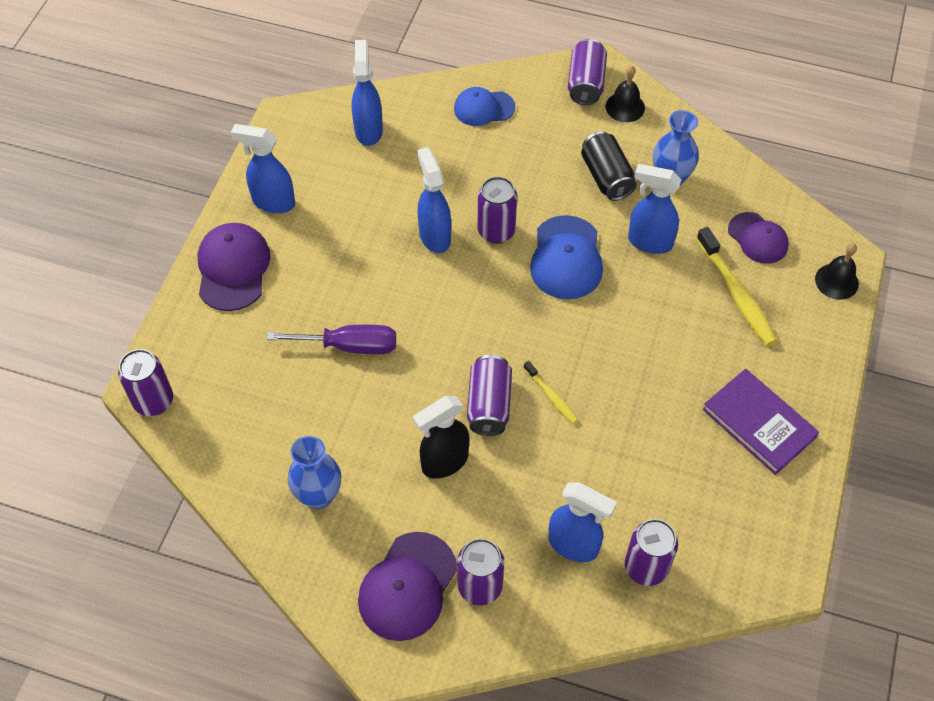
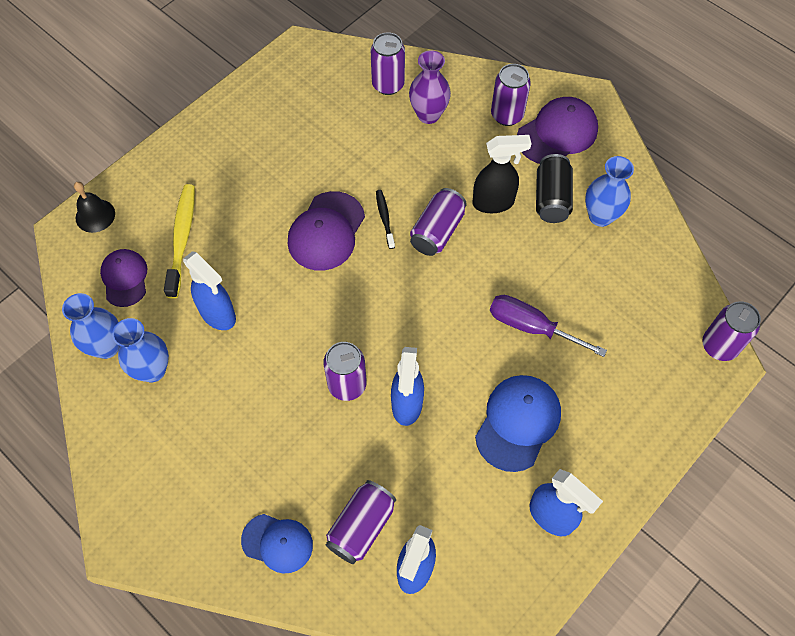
camera: 155 degrees left, 5 degrees up
(233, 268) = (615, 452): purple cap -> purple cap (326, 231)
(551, 396) = (385, 218): yellow toothbrush -> black toothbrush
(566, 258) = (300, 330): blue cap -> blue cap (518, 423)
(574, 545) = (428, 115): blue spray bottle -> purple vase
(586, 83) = (151, 526): purple can -> purple can (361, 526)
(606, 177) = (209, 398): black can -> black can (551, 198)
(625, 107) = (133, 475): black bell -> none
(724, 180) = (106, 347): none -> blue vase
(758, 423) = (244, 139): purple book -> none

